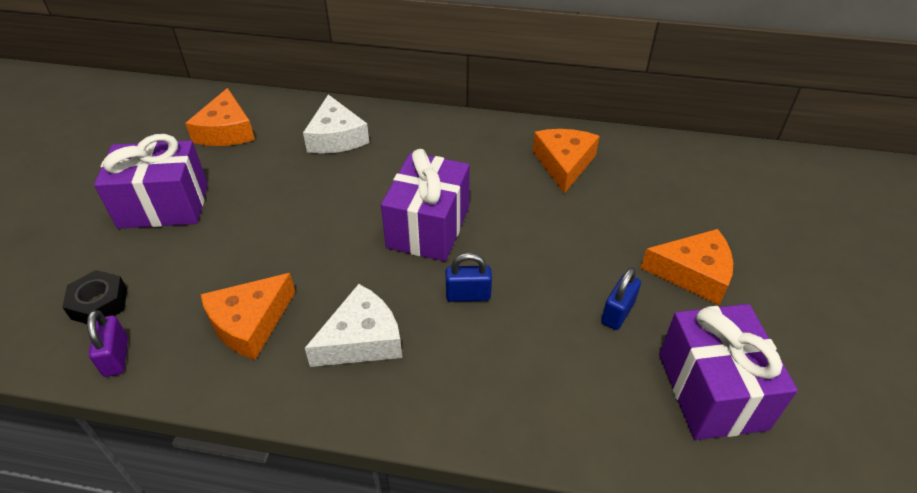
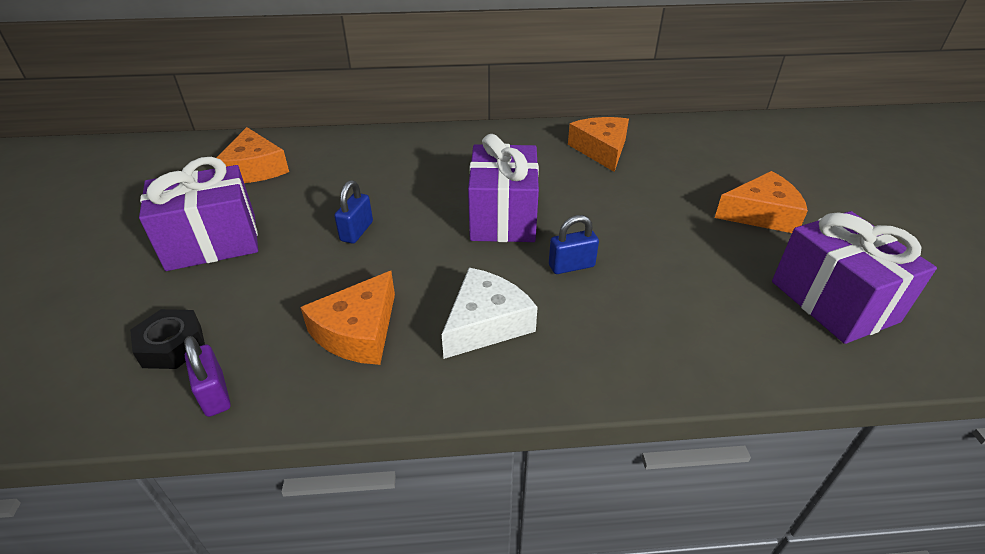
camera: 15 degrees left, 5 degrees down
(336, 137) = (373, 159): white cheese -> none
(617, 313) = (716, 255): blue padlock -> blue padlock (357, 231)

